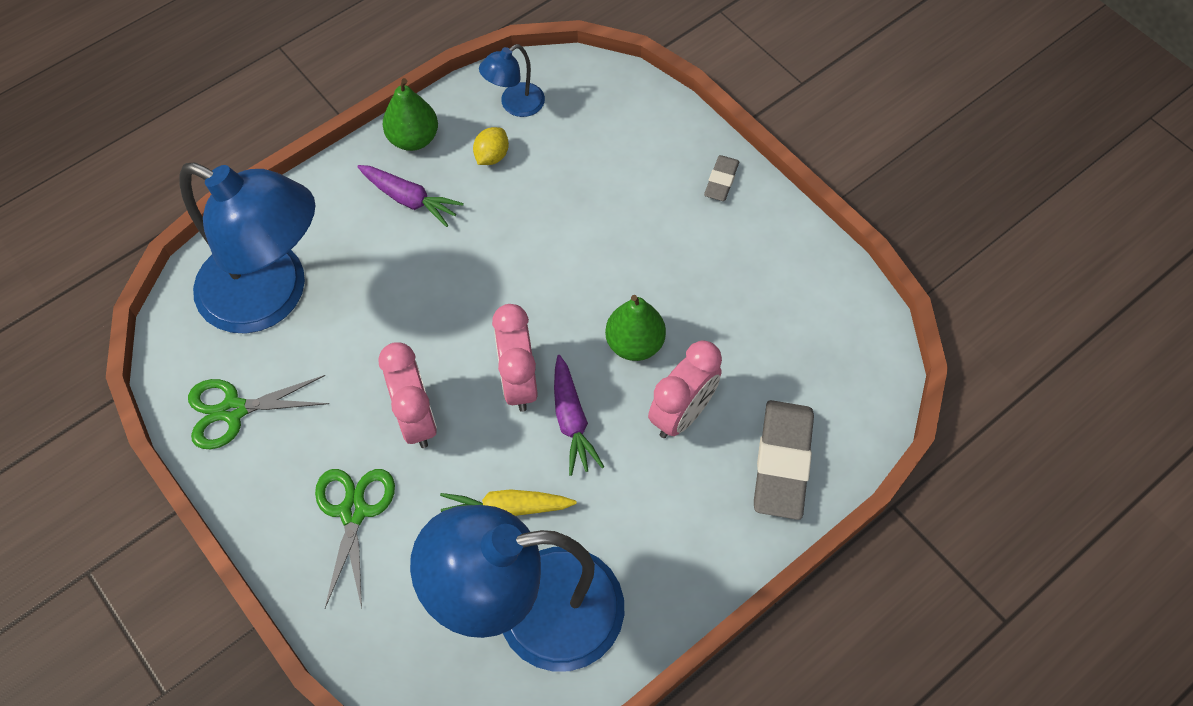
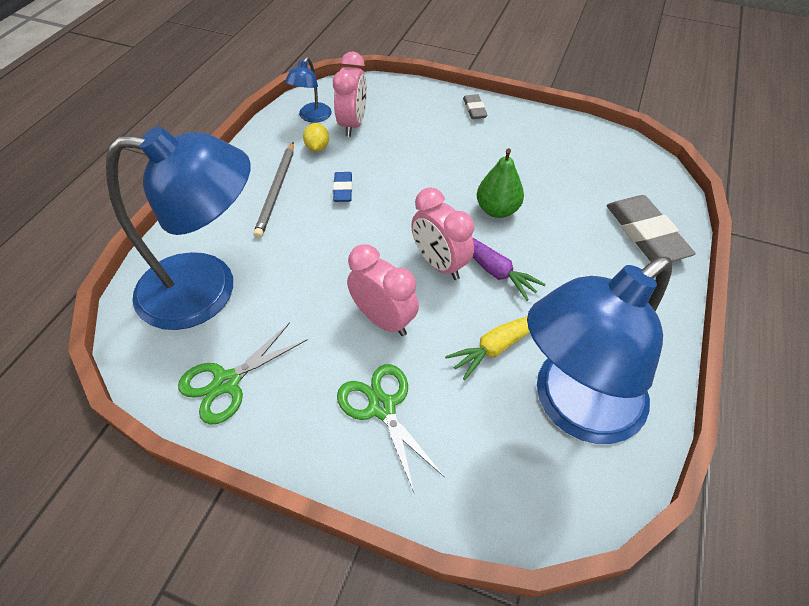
camera: 30 degrees left, 10 degrees down
(410, 199) = (276, 191): purple carrot -> grey pencil
(413, 139) = (254, 157): green pear -> none
(482, 231) = (343, 189): none -> blue eraser
(681, 414) = (561, 235): pink clock -> pink clock (352, 124)

